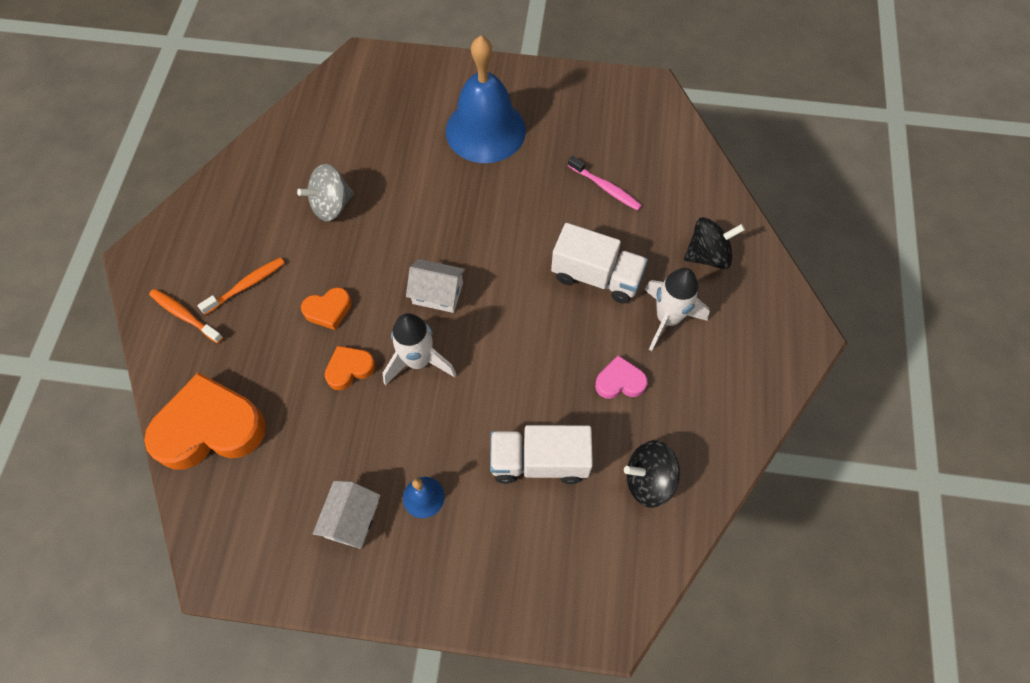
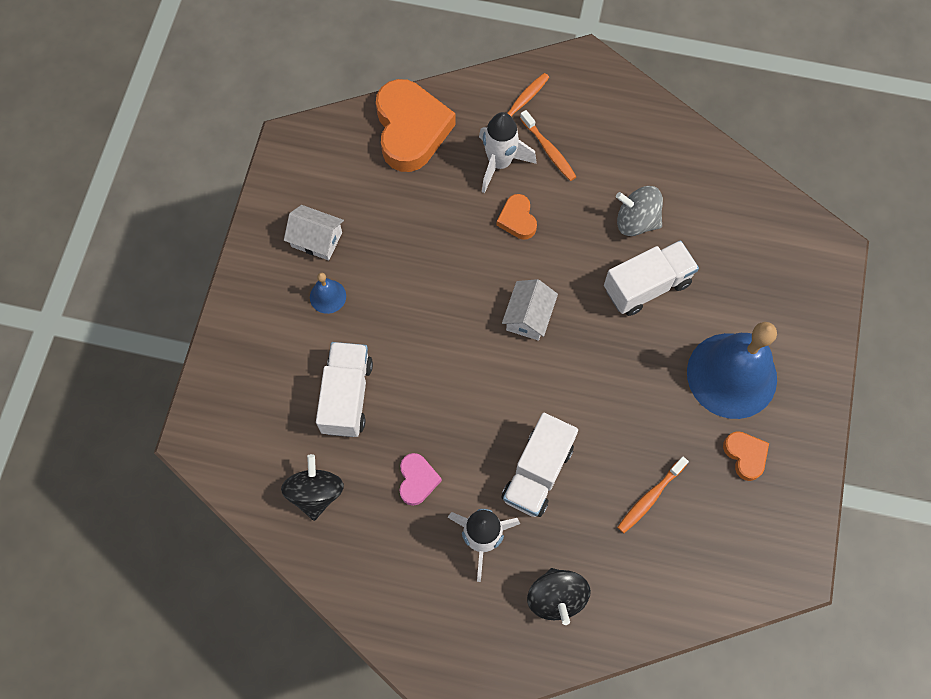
camera: 95 degrees right, 5 degrees up
(331, 205) = (636, 221): grey spinning top -> grey spinning top turned 45 degrees counterclockwise
(349, 369) = (455, 238): orange heart -> orange heart (745, 455)
(401, 195) = (646, 286): none -> white truck
(418, 361) = (457, 296): white rocket -> white rocket (500, 163)
(606, 188) = (650, 498): pink toothbrush -> orange toothbrush

